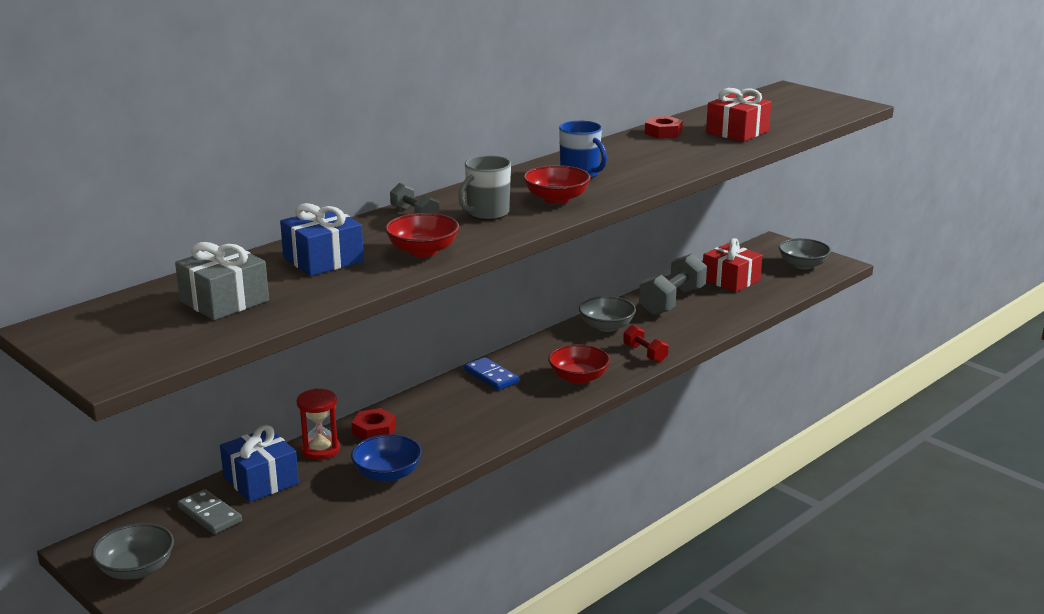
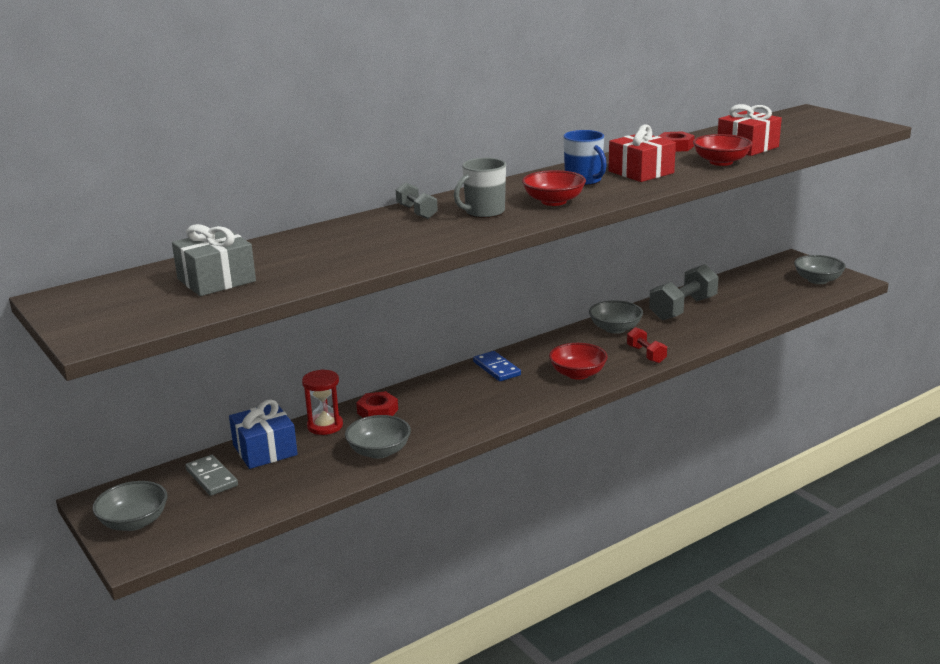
camera: 10 degrees right, 0 degrees up
(323, 259) = (319, 248): blue gift -> none
(387, 474) = (379, 451): blue bowl -> grey bowl
(423, 251) = (412, 243): red bowl -> red bowl (721, 162)
(730, 280) = (744, 291): red gift -> red gift (641, 172)

